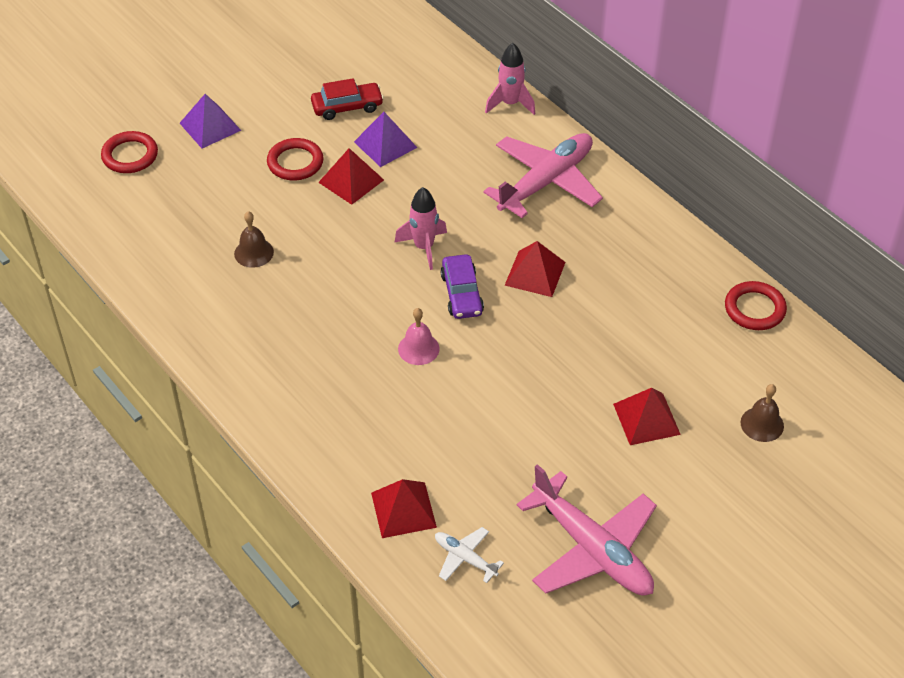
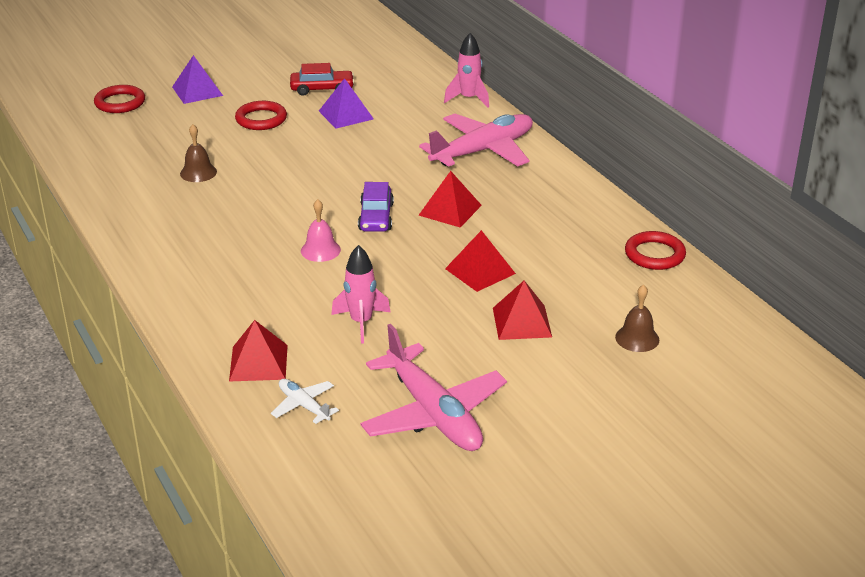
camera: 10 degrees right, 15 degrees down
(351, 181) = (305, 135): red pyramid -> red pyramid (480, 271)
(424, 247) = (353, 183): pink rocket -> pink rocket (361, 322)

